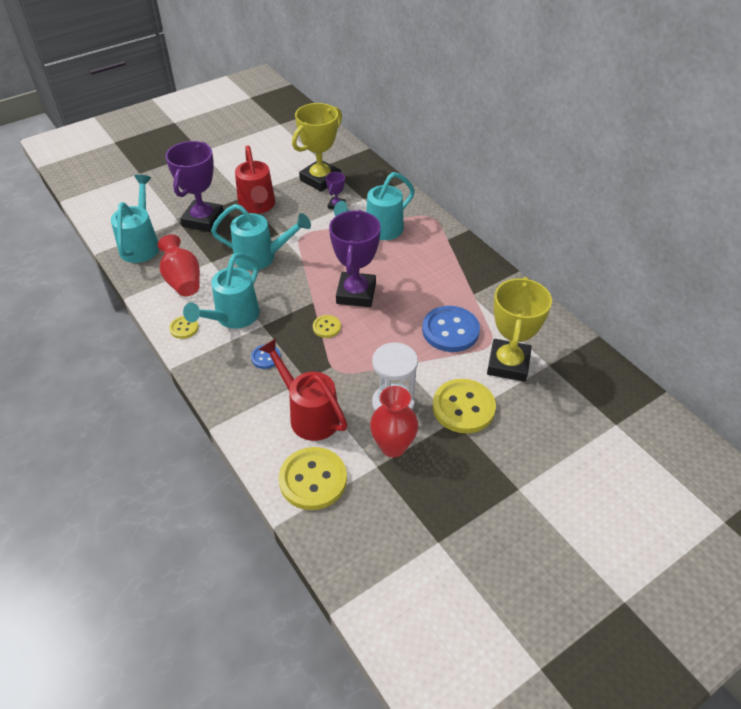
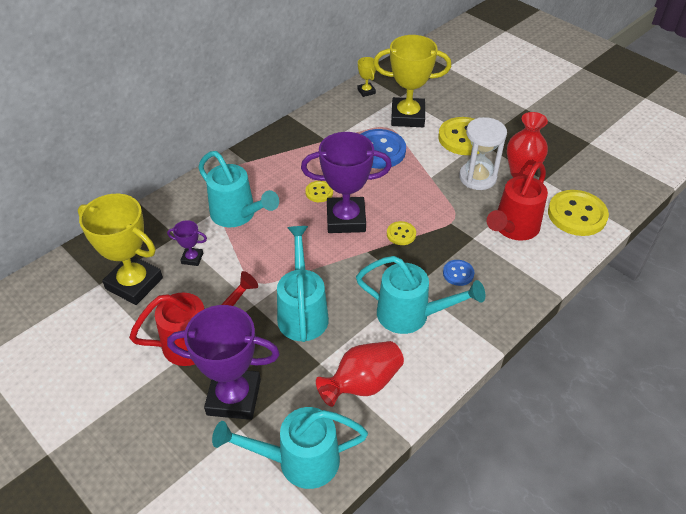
camera: 100 degrees left, 0 degrees up
(184, 328) = (441, 357): yellow button -> yellow button (319, 192)
(559, 336) = (366, 91): none -> yellow trophy

